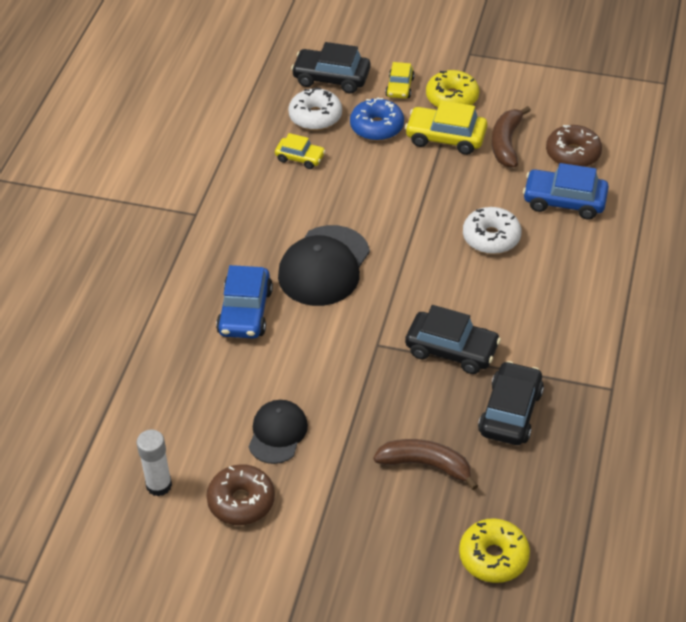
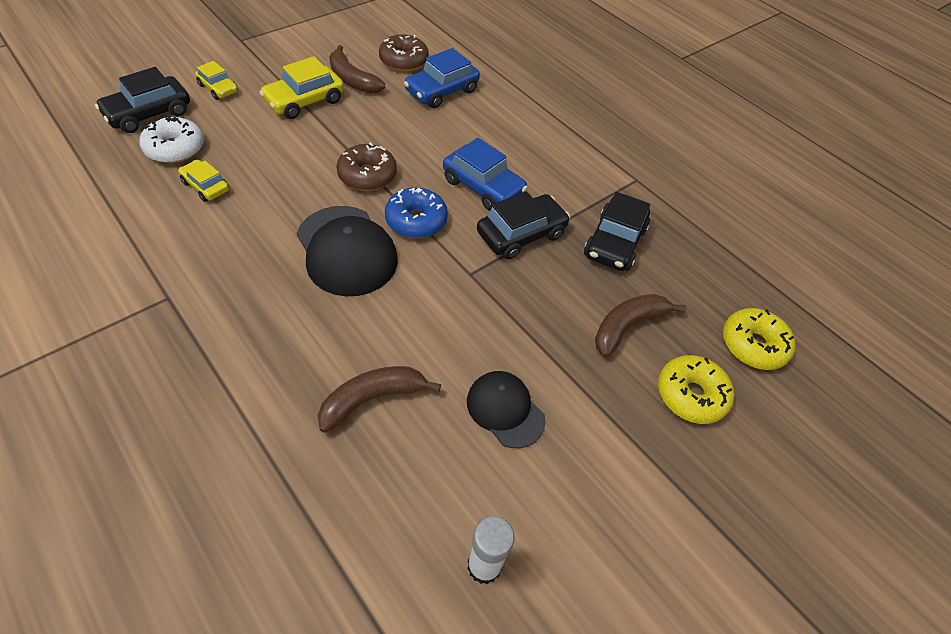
camera: 60 degrees left, 5 degrees up
(220, 361) = (372, 399): none -> brown banana
(241, 501) = (565, 497): brown donut -> brown donut (367, 175)
(245, 312) = (334, 339): blue car -> blue car (483, 187)
(300, 158) = (206, 186): yellow car -> yellow car turned 105 degrees counterclockwise
(377, 127) = (240, 125): blue donut -> blue donut (416, 220)
(452, 98) = (270, 74): yellow donut -> yellow donut (691, 395)
(491, 238) = (433, 143): white donut -> none
(510, 412) = (614, 242): black car -> black car turned 120 degrees counterclockwise

